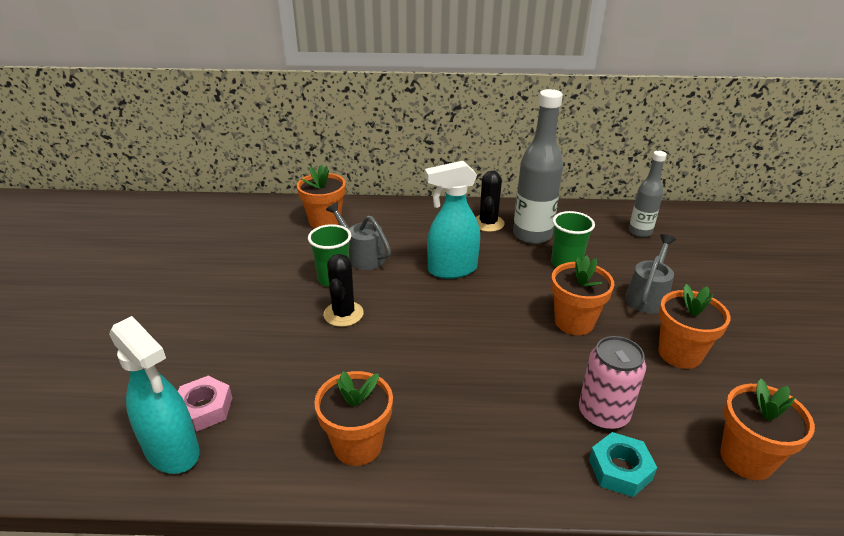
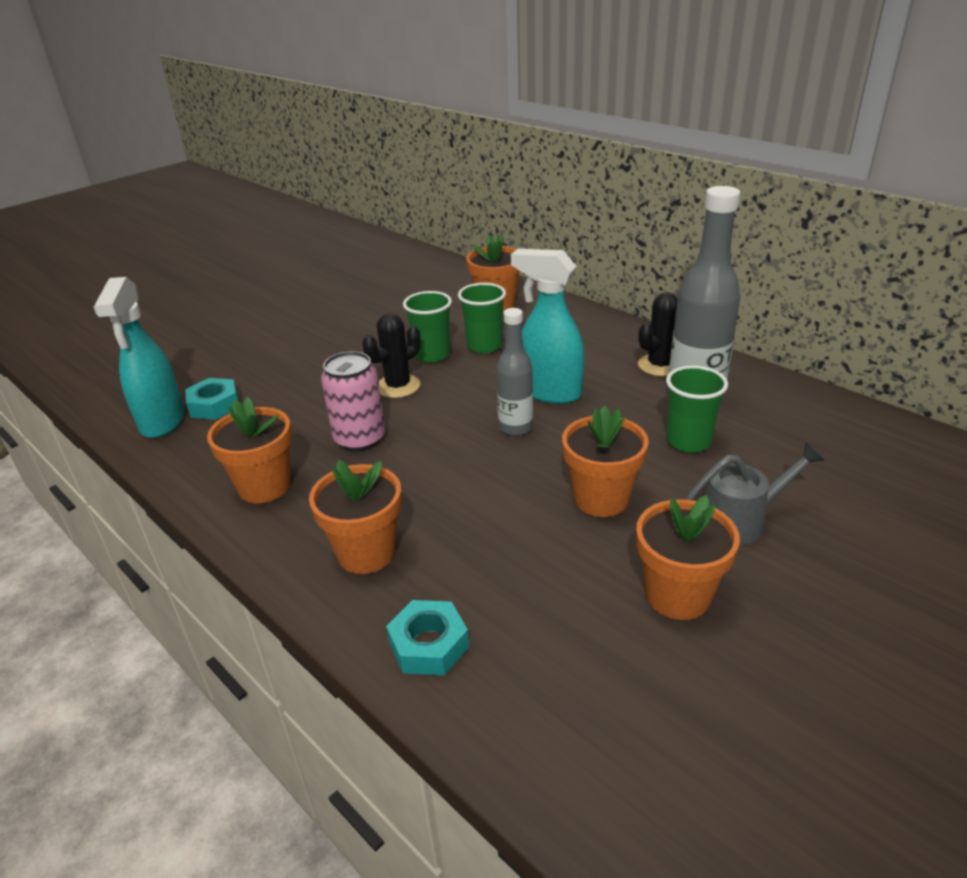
camera: 45 degrees right, 0 degrees up
(204, 409) = (214, 405): pink nut -> turquoise nut
(362, 256) = (484, 346): grey watering can -> green cup
(603, 414) = (492, 592): pink can -> pink can (360, 439)
(640, 232) = (856, 451): grey bottle -> grey bottle (515, 427)
(746, 459) = (577, 735): orange flower pot -> orange flower pot (366, 553)

